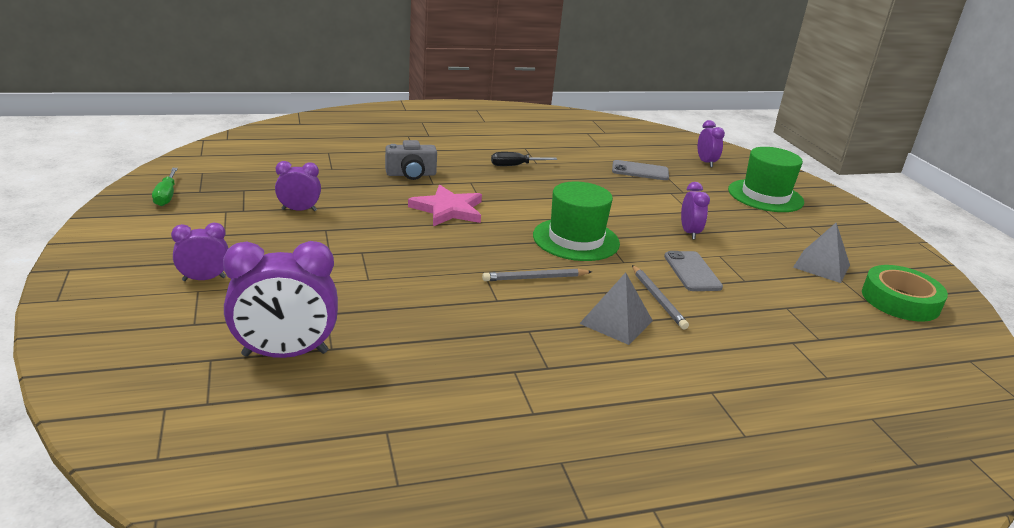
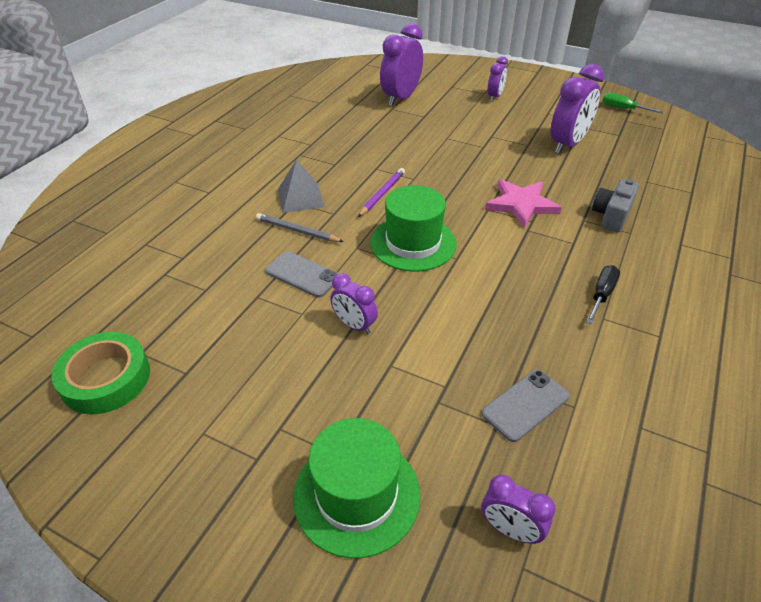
camera: 135 degrees right, 15 degrees up
(299, 210) = (567, 144): purple clock -> purple clock, size x1.80
(535, 278) = (382, 194): grey pencil -> purple pencil
(821, 266) = (204, 376): grey pyramid -> none

